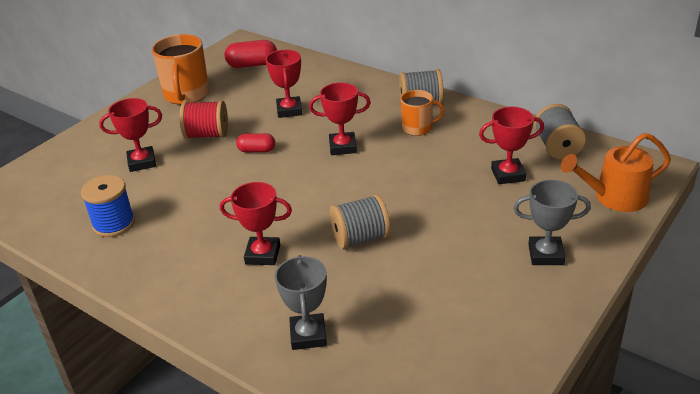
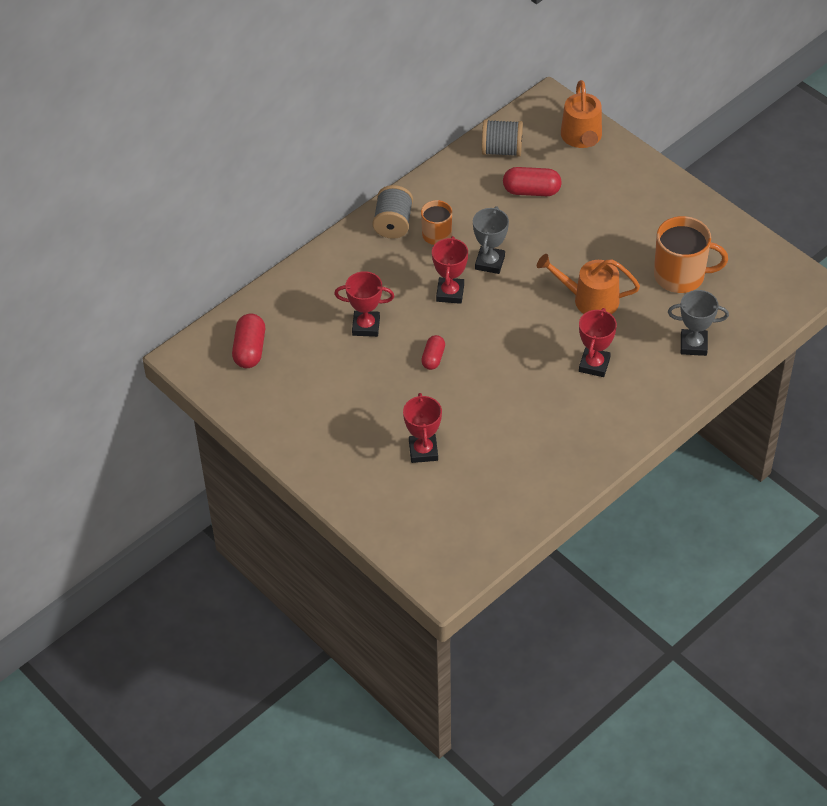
camera: 80 degrees left, 15 degrees up
(114, 224) = (521, 470): blue spool -> none
(186, 95) = (296, 412): orange mug -> orange mug (680, 276)
(207, 135) = (389, 396): red spool -> none
(360, 238) = (590, 299): grey spool -> orange watering can
(508, 175) = (531, 191): red trophy -> red capsule
(546, 254) = (639, 195): grey trophy -> grey trophy (490, 262)

